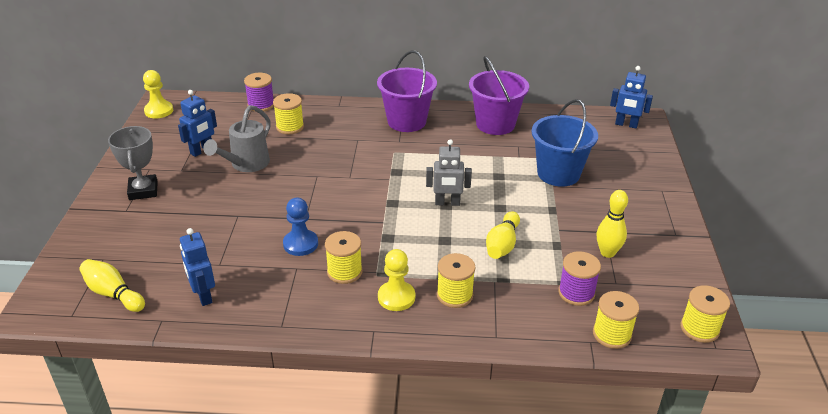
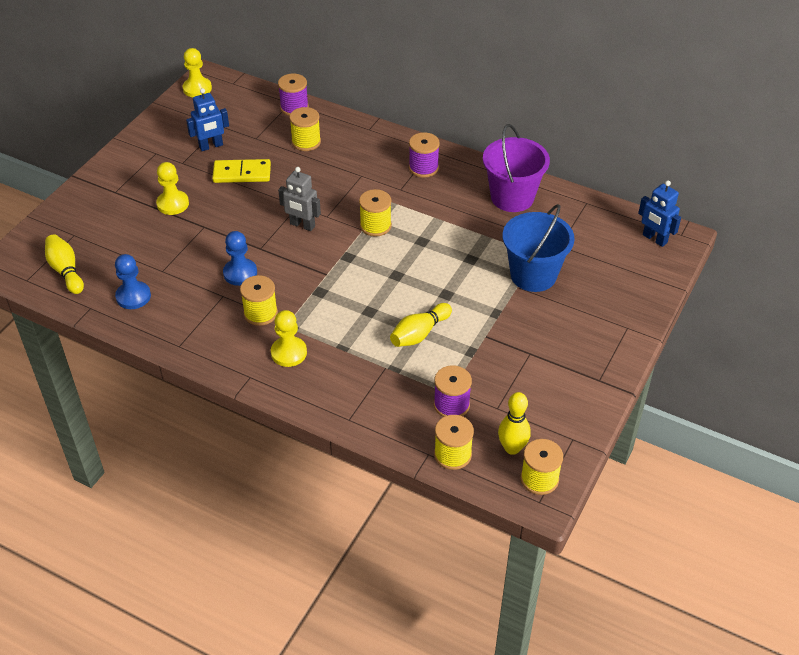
camera: 25 degrees right, 10 degrees up
(143, 190) = (139, 175): grey trophy -> none
(193, 205) = (173, 204): none -> yellow pawn
(203, 296) = (133, 296): blue robot -> blue pawn
(246, 164) = (242, 173): grey watering can -> yellow domino
(406, 121) = (423, 168): purple bucket -> purple spool
(447, 203) = (399, 273): grey robot -> grey robot (302, 225)
(454, 295) = (340, 368): yellow spool -> yellow spool (375, 226)
(607, 253) = (514, 375): yellow bowling pin -> yellow bowling pin (512, 448)

